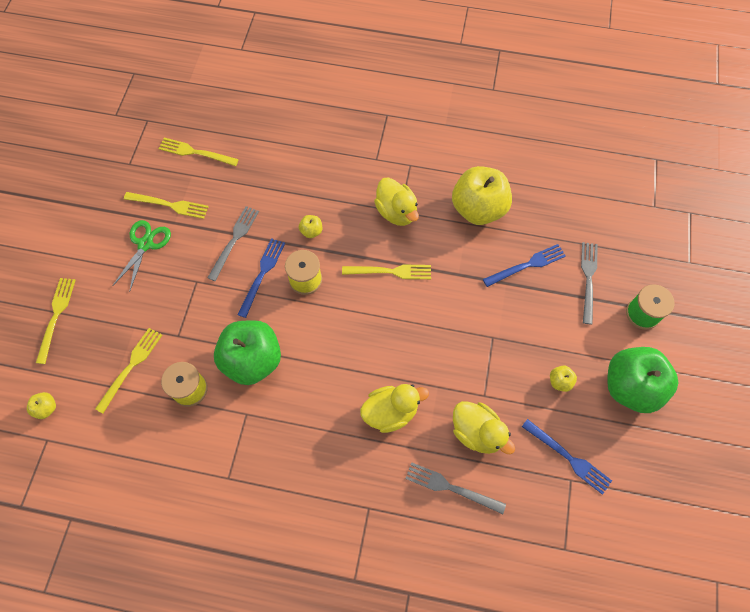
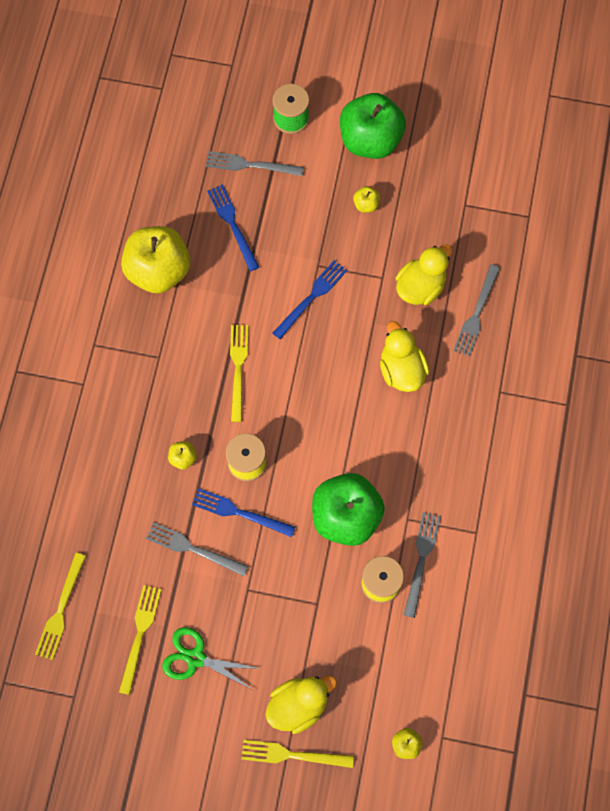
camera: 90 degrees left, 5 degrees up
(131, 366) = (355, 653): yellow fork -> none
(207, 426) = (421, 560): none -> grey fork
(396, 212) = (159, 361): yellow duck -> yellow duck (298, 705)
(568, 458) = (443, 204): blue fork -> blue fork (311, 297)

